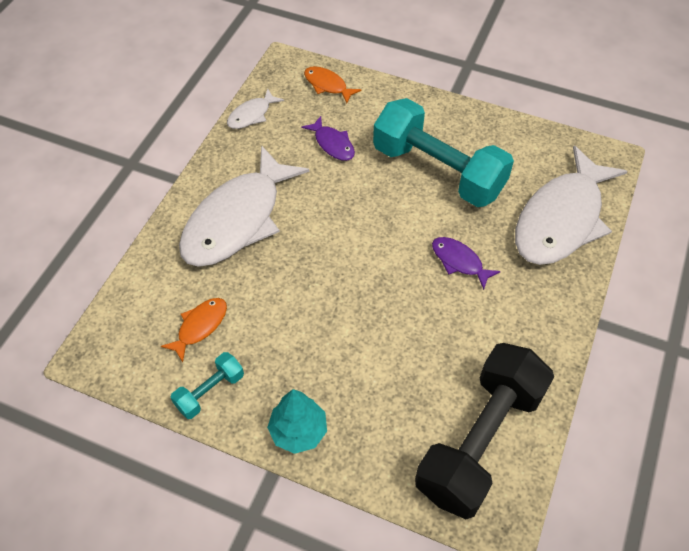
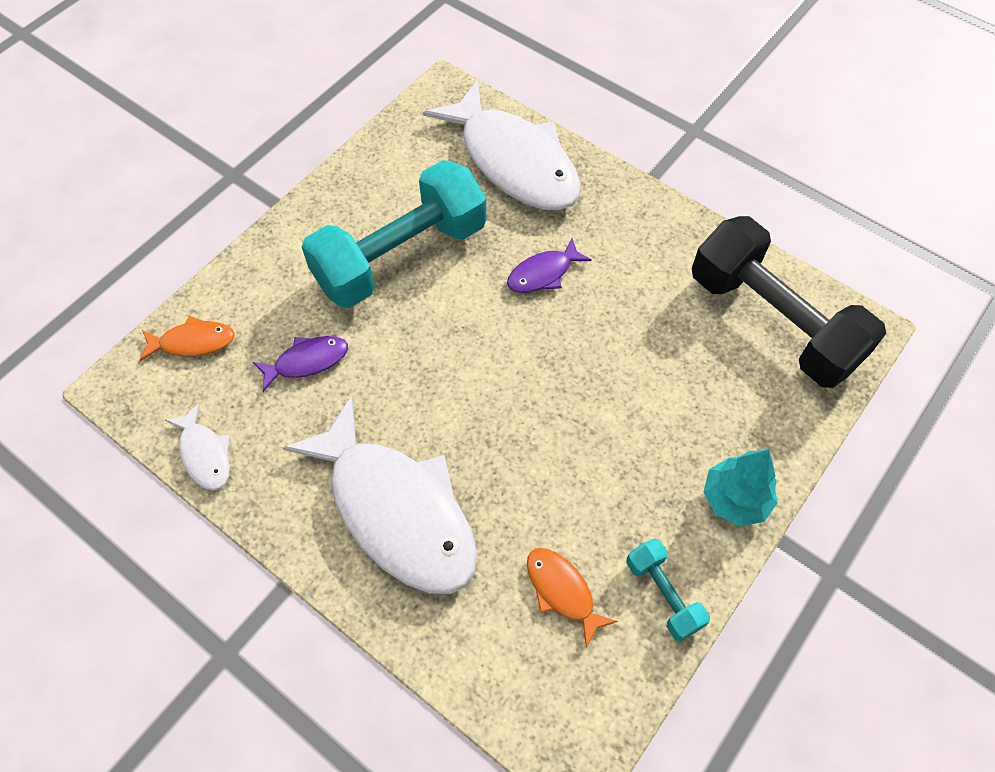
camera: 75 degrees left, 5 degrees up
(327, 85) = (193, 342): orange fish -> orange fish turned 150 degrees counterclockwise

